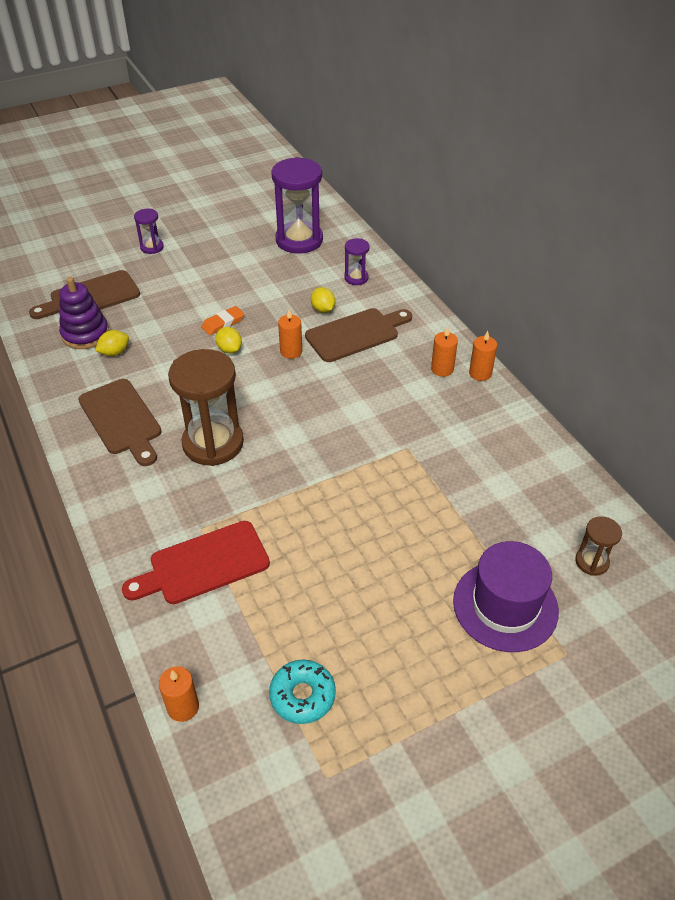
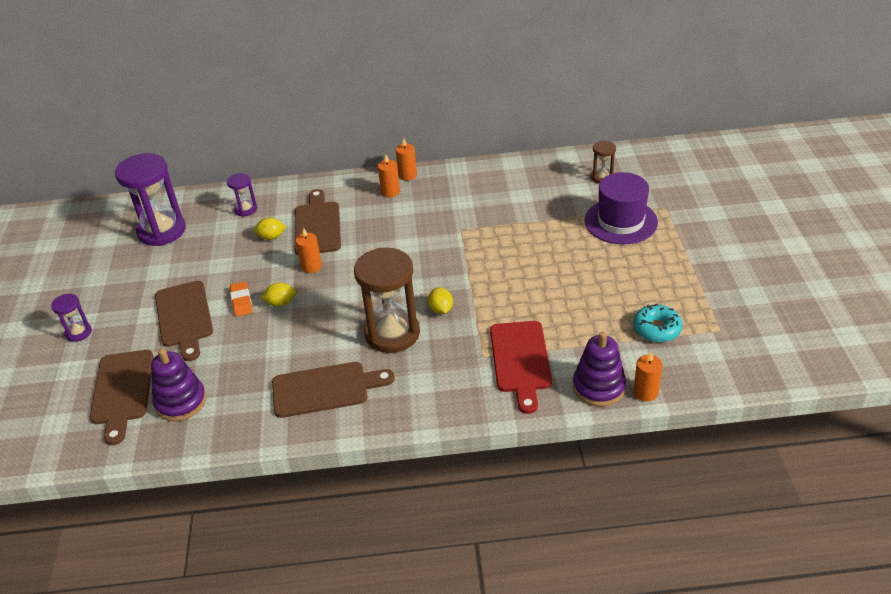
camera: 65 degrees left, 5 degrees down
(114, 352) = (226, 382): yellow lemon -> yellow lemon (441, 310)
(180, 653) = (598, 387): none -> purple stacking toy
(189, 297) = (184, 317): none -> brown cutting board

